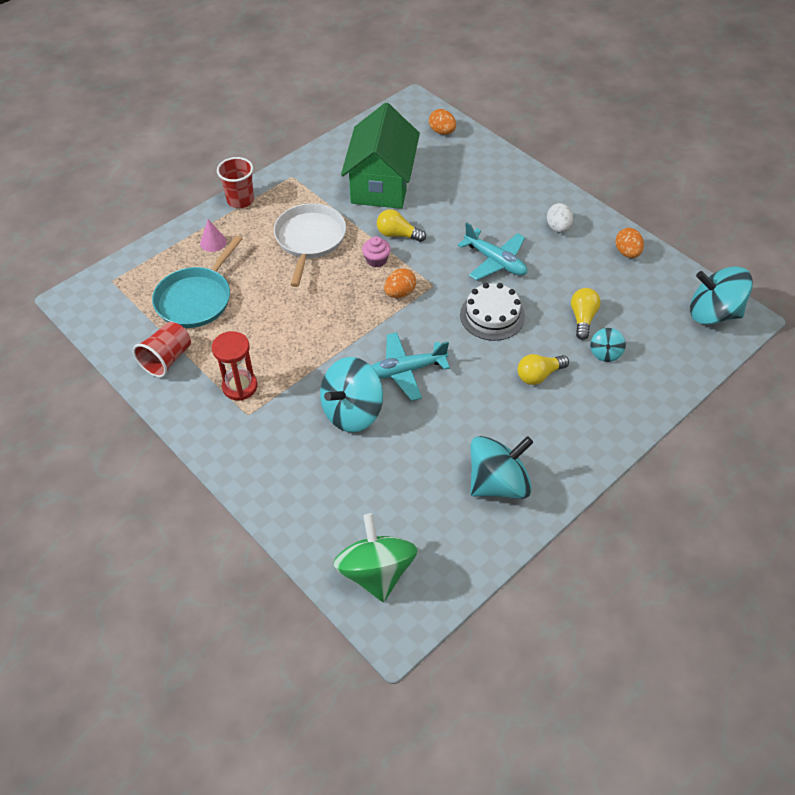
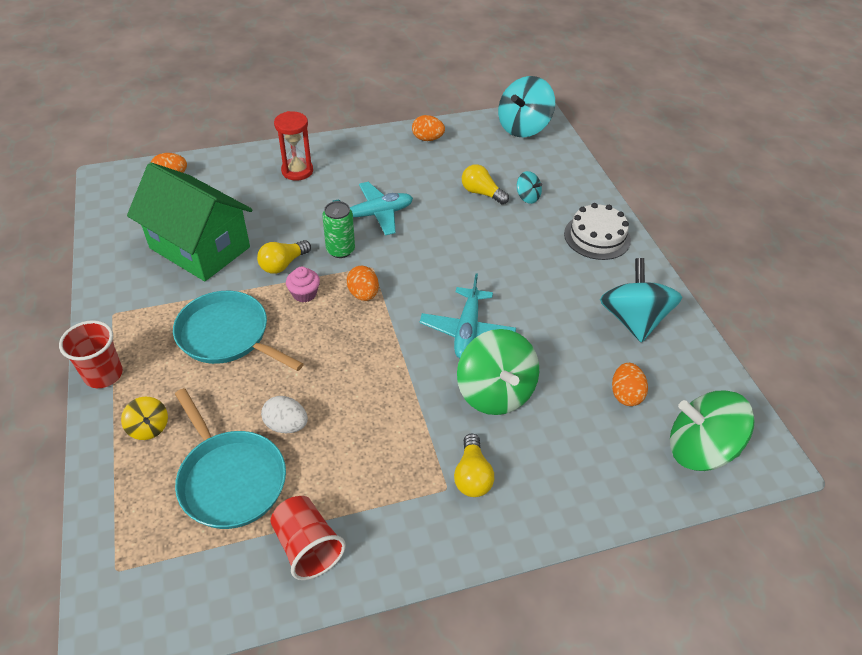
camera: 65 degrees left, 5 degrees down
(213, 242) = (149, 427): pink cone -> yellow spinning top
(240, 386) = (401, 482): red hourglass -> red hourglass (297, 171)
(309, 239) = (227, 335): white pan -> turquoise pan
(352, 411) = (495, 392): turquoise spinning top -> green spinning top
(404, 501) = (625, 394): none -> orange egg
(437, 259) = (340, 250): none -> green can
(492, 315) = (439, 244): white cake -> white cake (597, 237)
(539, 375) = (527, 244): yellow light bulb -> yellow light bulb (472, 475)
(558, 228) = (367, 162): white egg -> white egg (286, 425)

